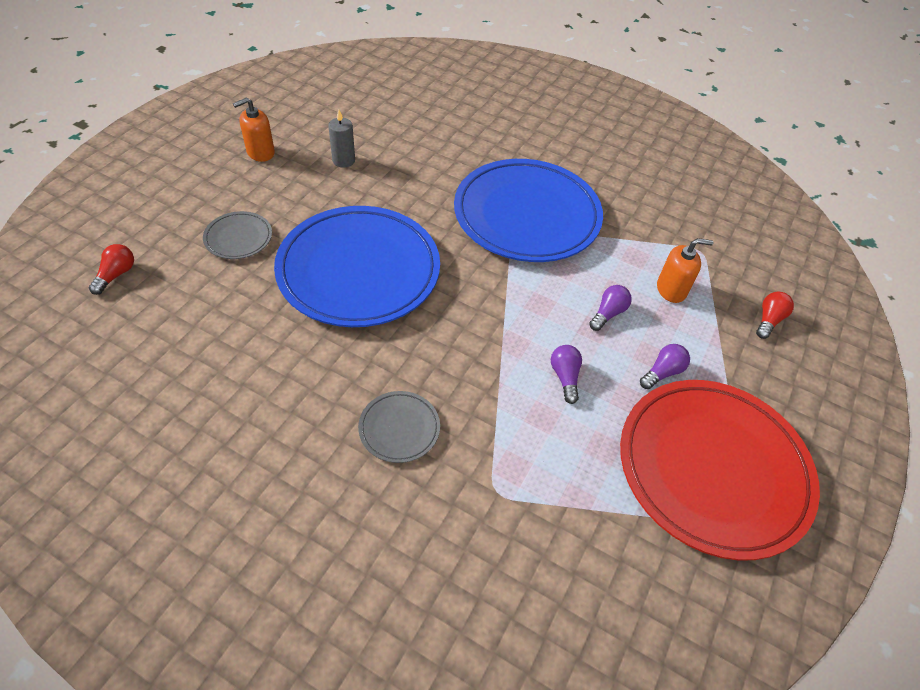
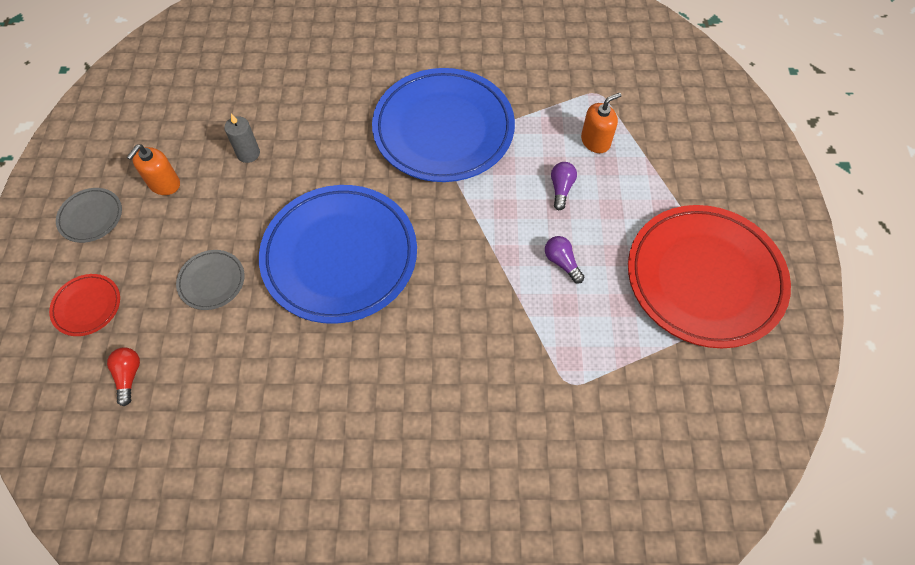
camera: 25 degrees left, 10 degrees up
(130, 209) = (87, 306): none -> red plate
(399, 428) = (467, 376): grey plate -> grey plate (91, 217)
(662, 372) = (629, 219): purple light bulb -> none
(768, 320) = (679, 131): red light bulb -> none

